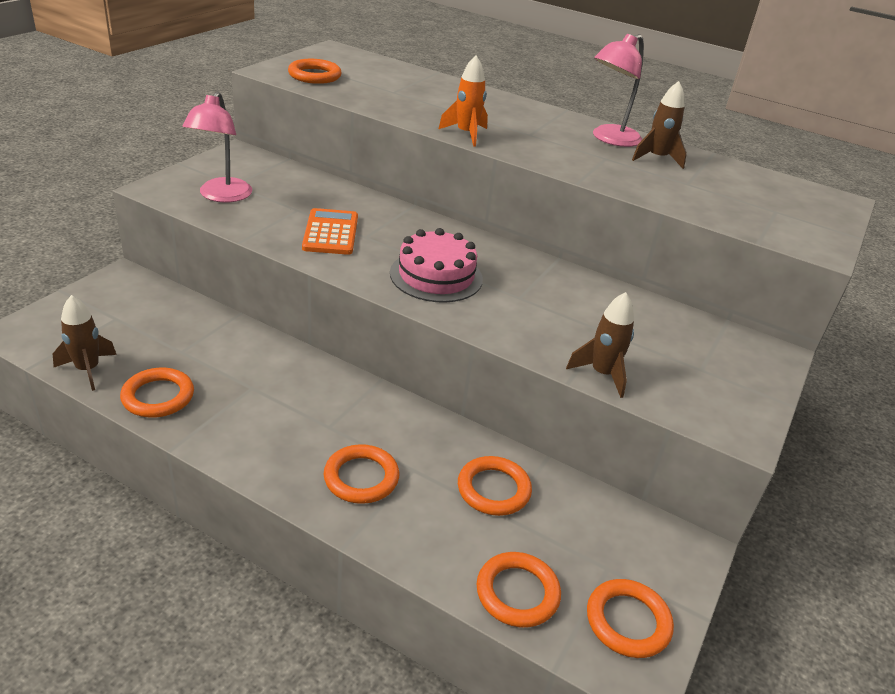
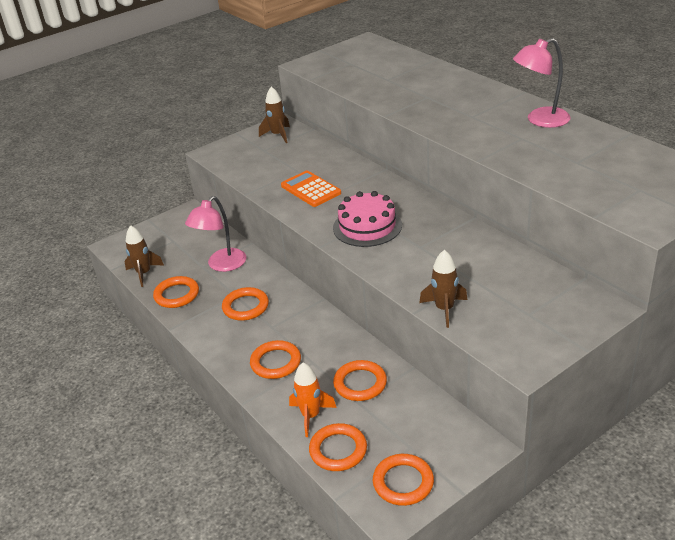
camera: 30 degrees right, 0 degrees up
(221, 196) = (251, 159): pink lamp -> pink lamp (222, 265)
(314, 75) = (335, 67): orange ring -> orange ring (245, 307)
(330, 233) = (310, 189): orange calculator -> orange calculator turned 60 degrees counterclockwise
(466, 134) = (418, 117): orange rocket -> orange rocket (311, 416)
(657, 158) = (569, 139): brown rocket -> brown rocket (278, 135)

